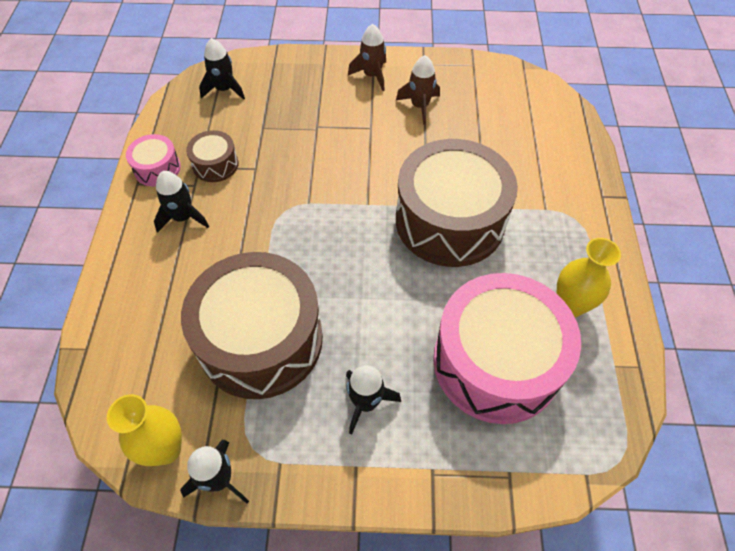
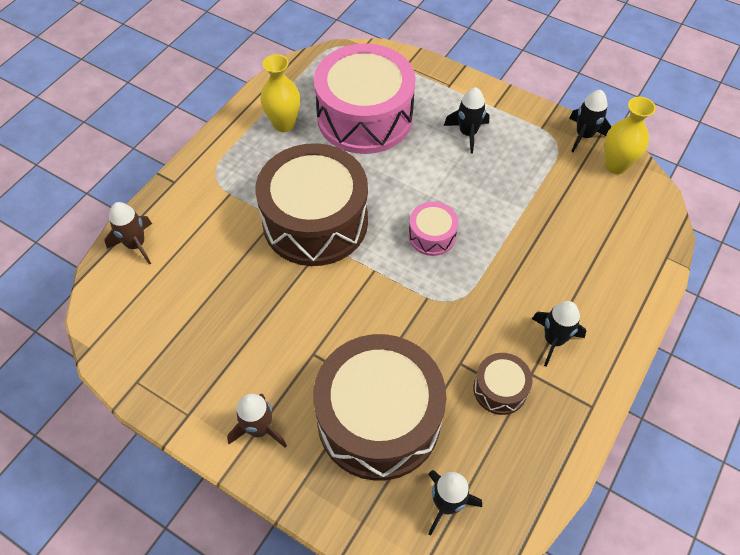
camera: 150 degrees left, 0 degrees up
(157, 168) = (565, 416): pink drum -> pink drum (432, 236)
(261, 340) = (523, 202): brown drum -> brown drum (378, 419)
(419, 106) = (242, 354): brown rocket -> brown rocket (136, 244)

